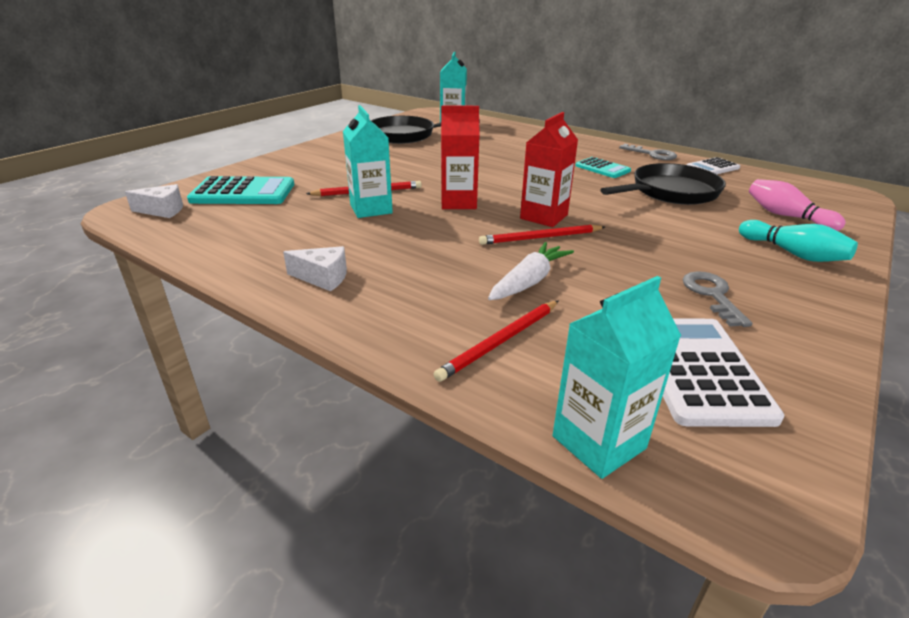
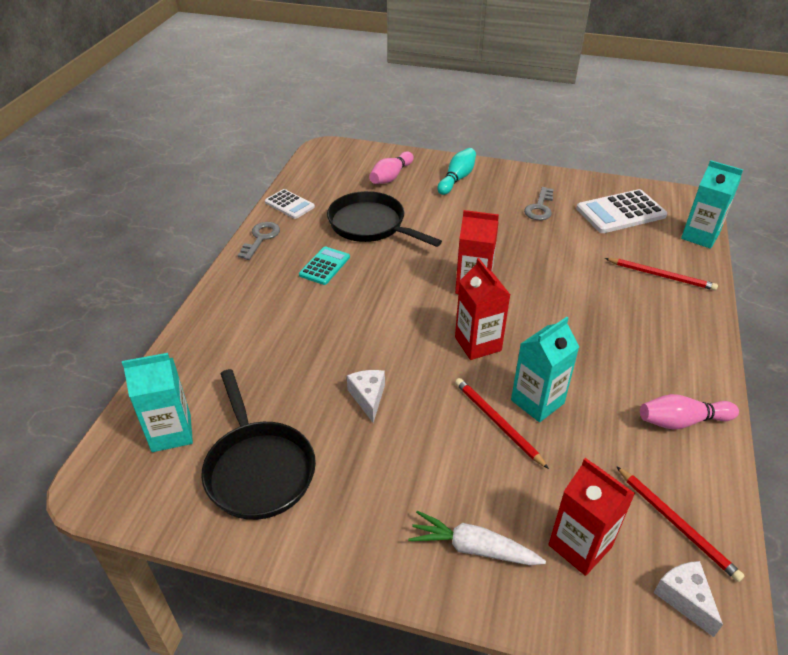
camera: 110 degrees left, 10 degrees up
(243, 192) = (580, 546): turquoise calculator -> red carton
(275, 261) = (681, 421): none -> pink bowling pin
(323, 278) = (675, 379): white cheese -> white cheese (368, 397)
(529, 281) = (586, 276): white carrot -> white carrot (473, 548)
(540, 238) = (515, 281): red pencil -> red pencil (676, 524)
(712, 295) = (540, 208): grey key -> grey key turned 45 degrees counterclockwise

